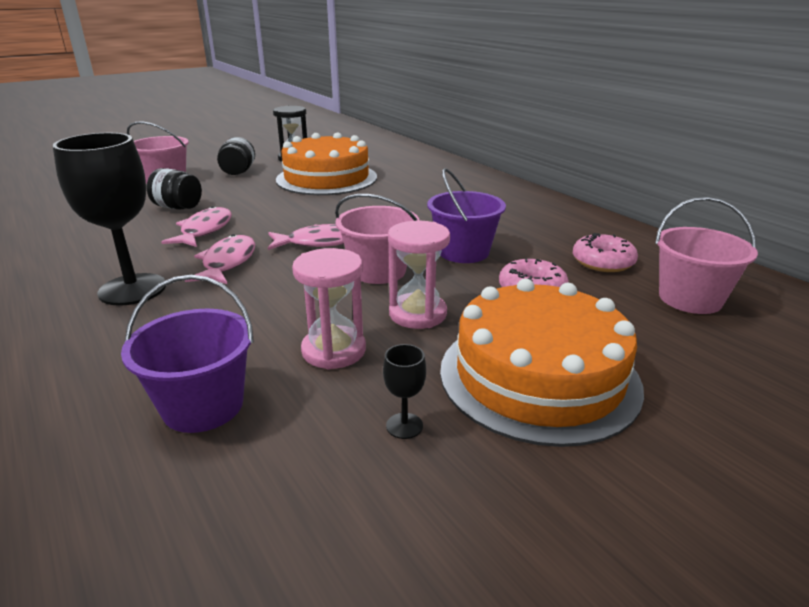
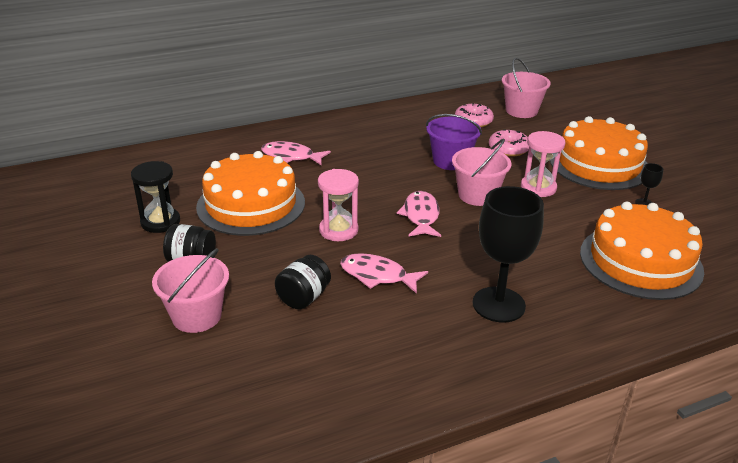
camera: 80 degrees left, 5 degrees up
(203, 406) = (640, 261): purple bucket -> orange cake
(227, 262) = (453, 260): pink fish -> pink fish (291, 157)
(334, 350) = (581, 218): pink hourglass -> pink hourglass (338, 230)

